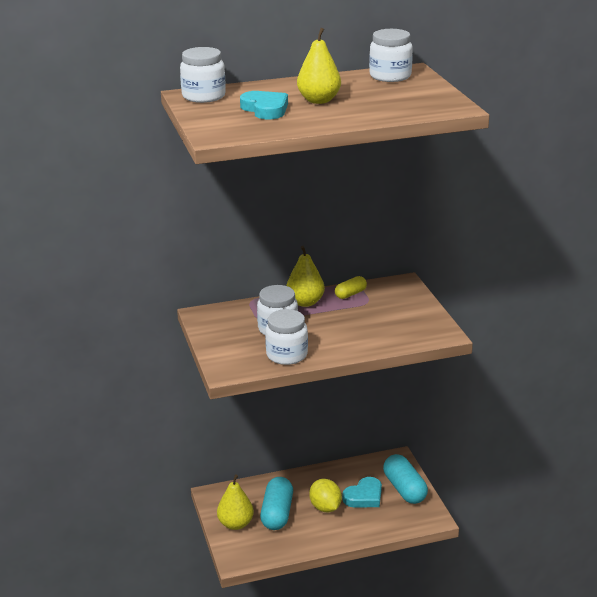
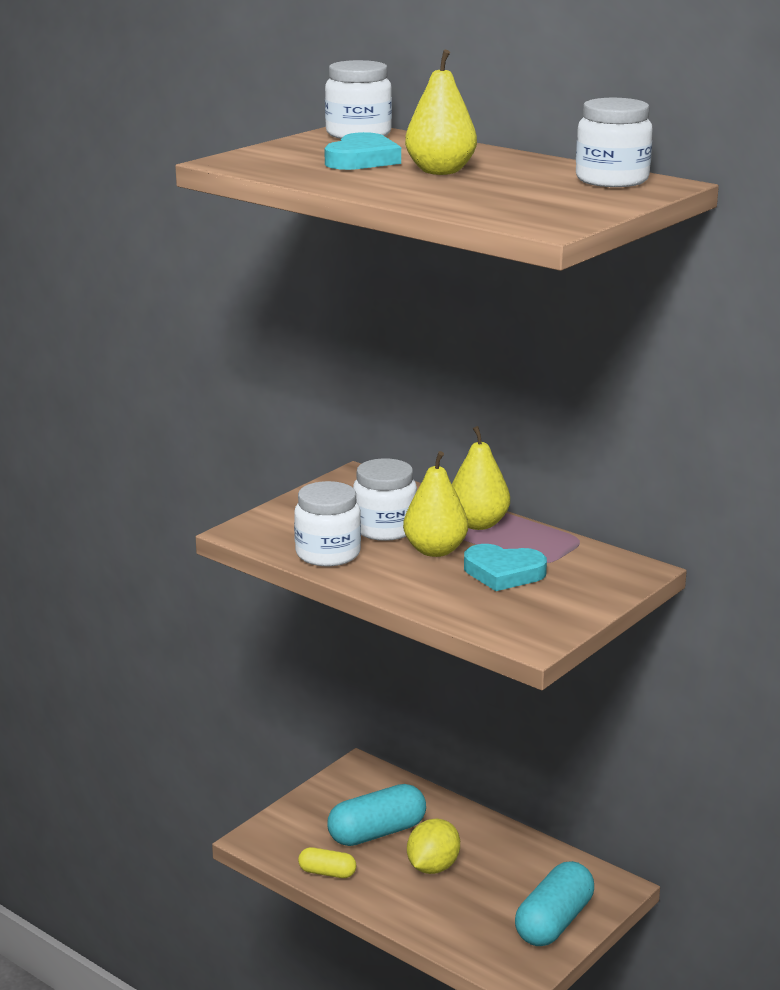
camera: 55 degrees right, 5 degrees down
(235, 524) = (322, 809): yellow pear -> yellow pear (435, 550)
(350, 294) = (546, 545): yellow capsule -> yellow capsule (327, 873)
(364, 496) = (494, 891): turquoise heart -> turquoise heart (503, 573)

